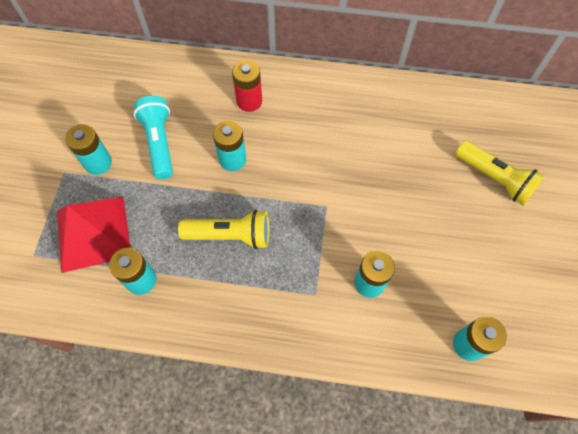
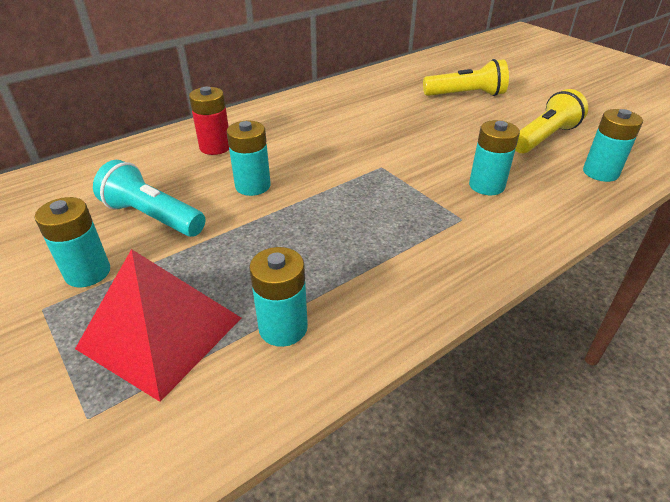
camera: 45 degrees left, 25 degrees down
(230, 235) = (328, 232): yellow flashlight -> yellow flashlight (544, 138)

